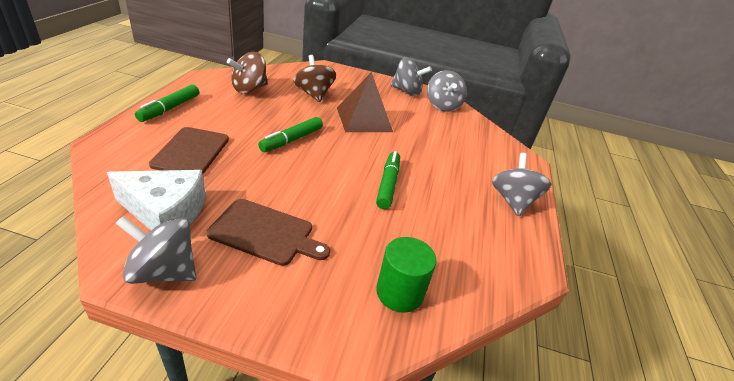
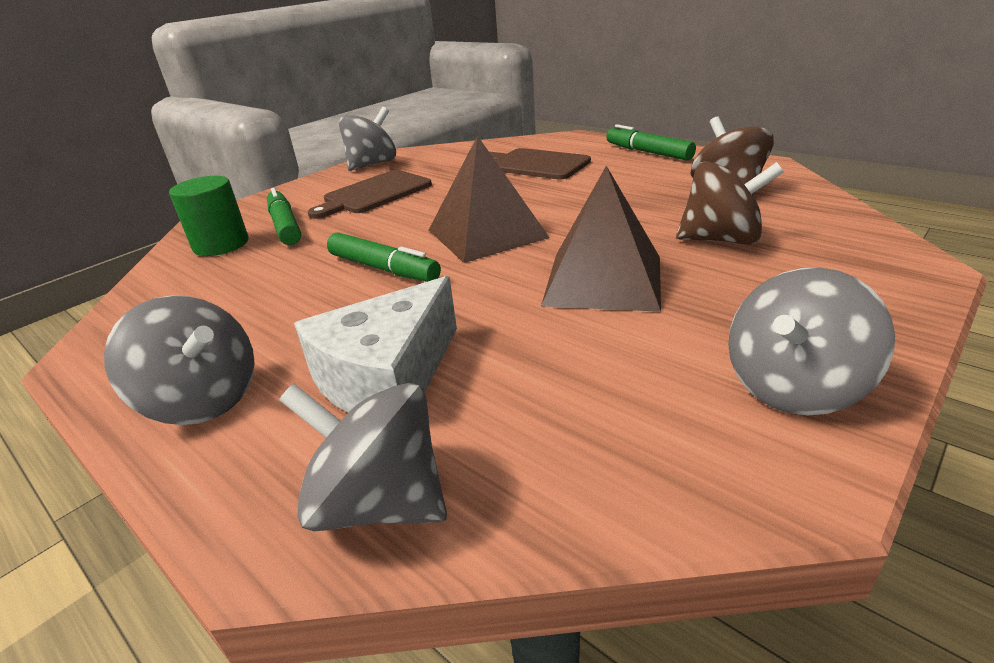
camera: 125 degrees right, 5 degrees down
(165, 212) = (441, 161): white cheese -> white cheese (388, 378)
(292, 140) = (544, 212): green marker -> green marker (285, 226)
(329, 156) = (487, 233): none -> brown pyramid
(442, 106) = (689, 448): grey spinning top -> grey spinning top (379, 502)

